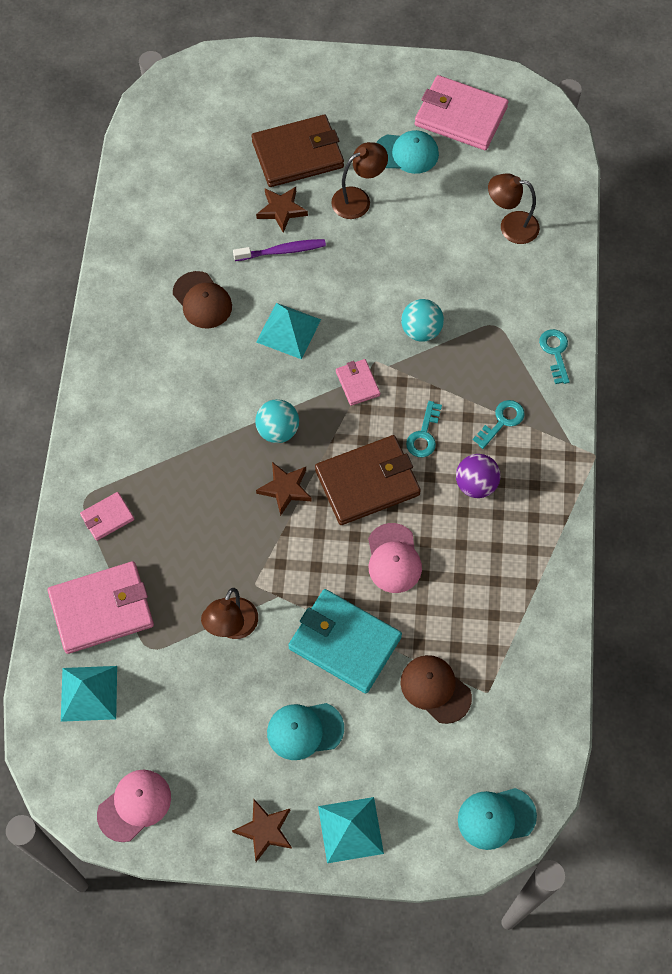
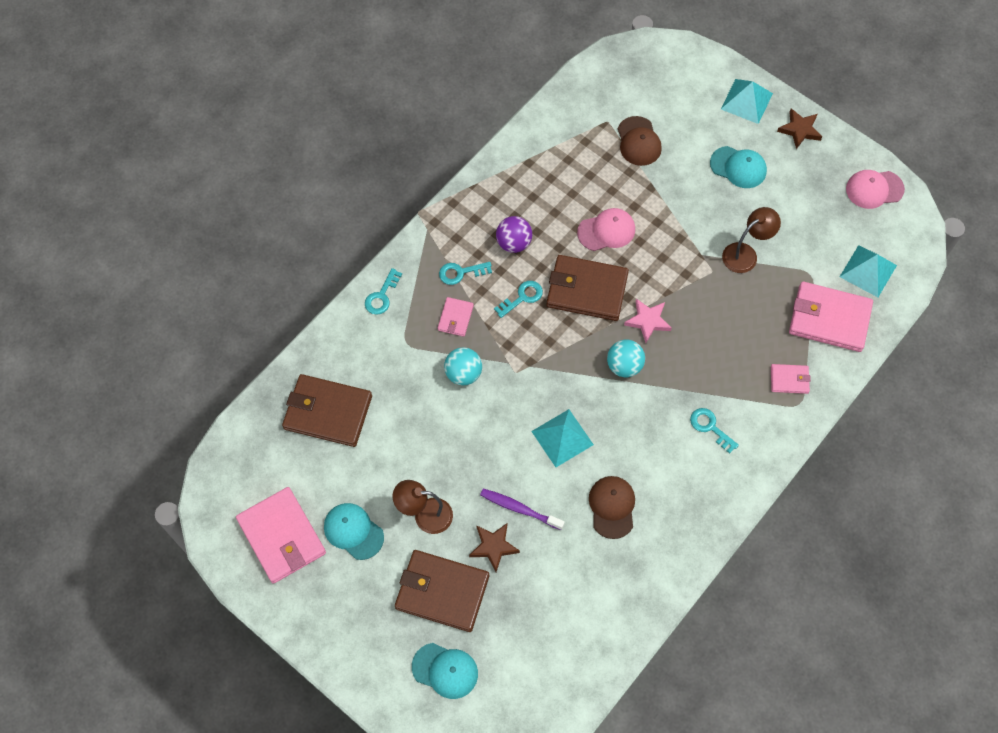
camera: 145 degrees left, 0 degrees up
(157, 423) = (710, 427): none -> turquoise key
(285, 489) = (648, 321): brown star -> pink star
(344, 642) = (677, 201): turquoise wallet -> none
(357, 383) = (541, 364): pink wallet -> pink wallet (455, 318)
(393, 558) = (606, 231): pink cap -> pink cap turned 45 degrees clockwise
(496, 818) = (655, 58): turquoise cap -> turquoise cap (445, 670)
(510, 226) = (327, 412): brown lamp -> brown wallet

